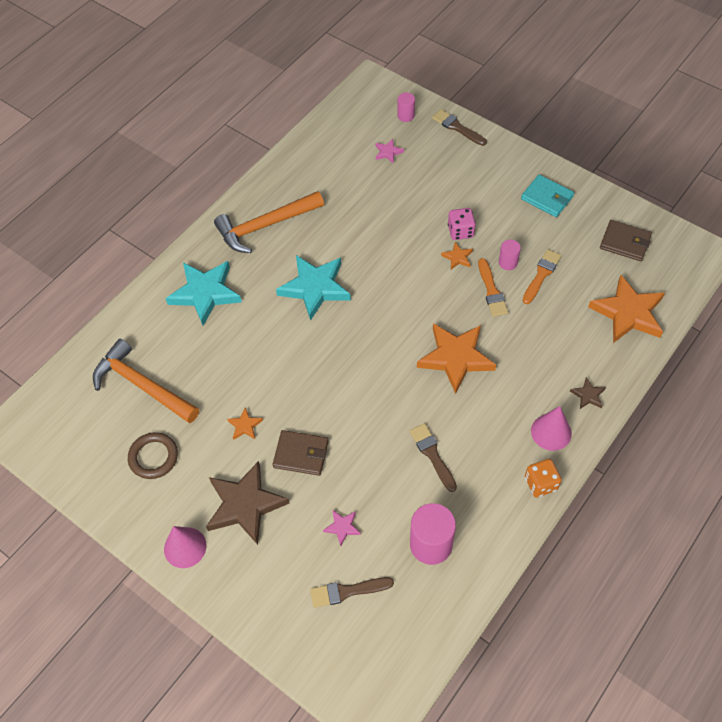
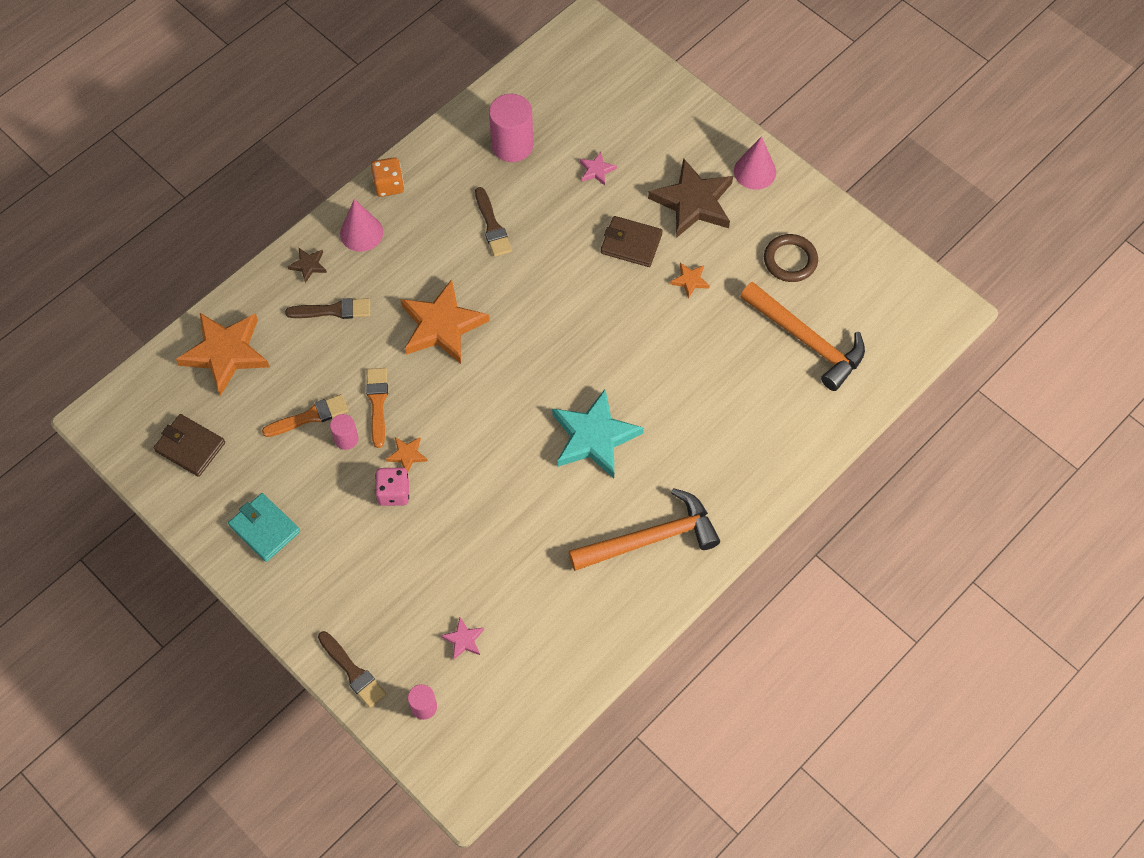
camera: 175 degrees left, 5 degrees up
(205, 293) = (733, 448): turquoise star -> none
(347, 591) = (599, 116): brown brush -> brown brush (333, 310)
(541, 275) = (310, 416): orange brush -> orange brush turned 150 degrees counterclockwise

